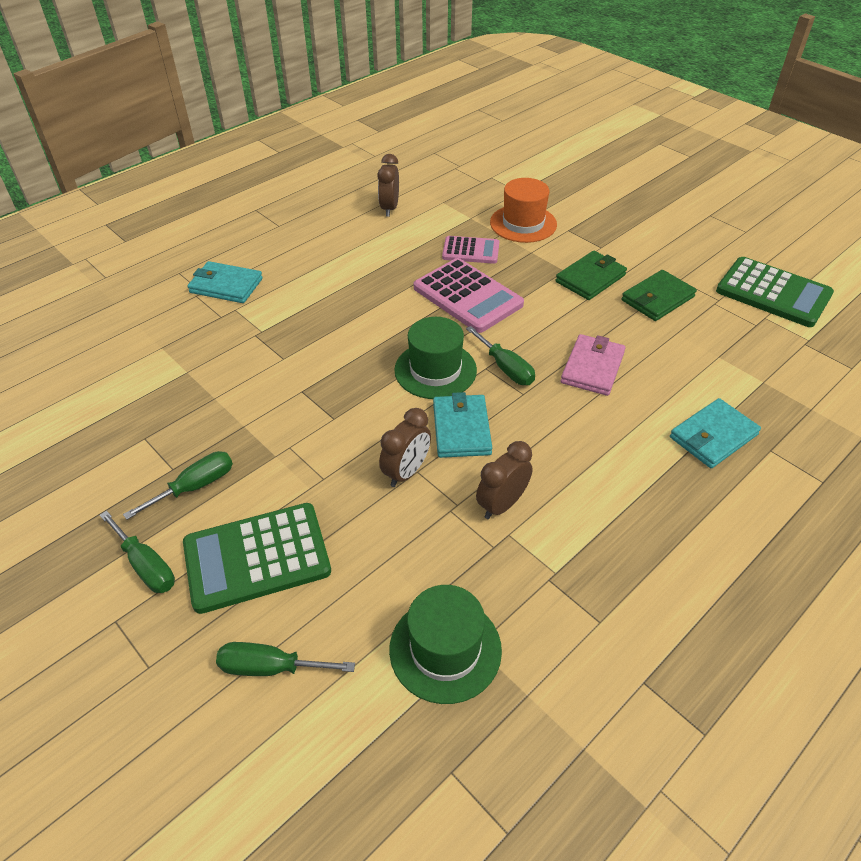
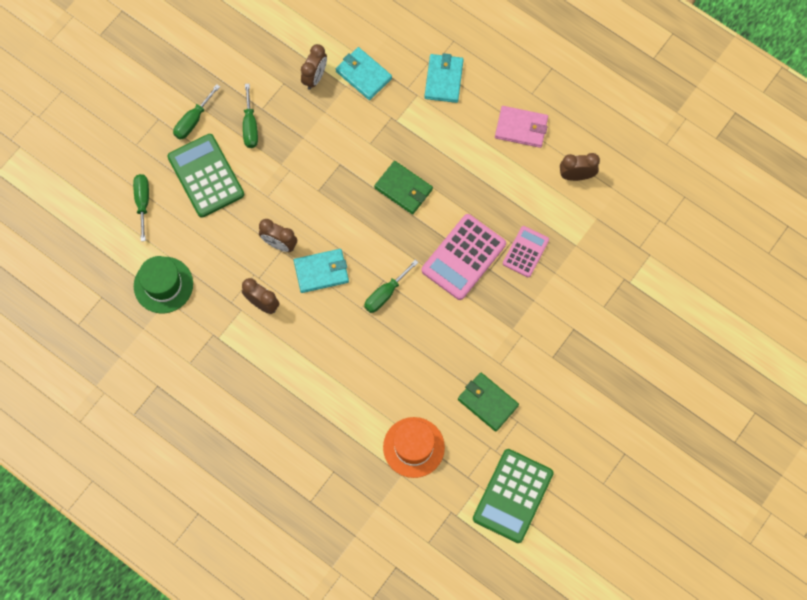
camera: 80 degrees right, 25 degrees up
(155, 402) = (315, 77): none -> brown clock
(195, 486) = (250, 126): green screwdriver -> green screwdriver turned 45 degrees clockwise
(435, 370) = (375, 246): green hat -> none
(470, 251) = (525, 251): pink calculator -> pink calculator turned 150 degrees counterclockwise
(523, 223) = (575, 290): orange hat -> orange hat (413, 447)
(590, 278) = (505, 350): green wallet -> green wallet (403, 189)
(592, 367) = (396, 354): pink wallet -> pink wallet (521, 128)
(713, 436) = (340, 434): turquoise wallet -> turquoise wallet (363, 75)

